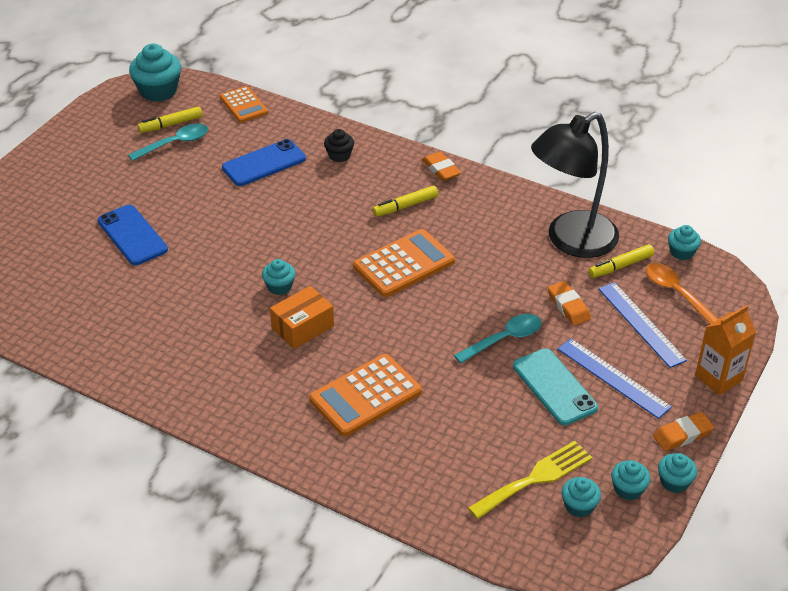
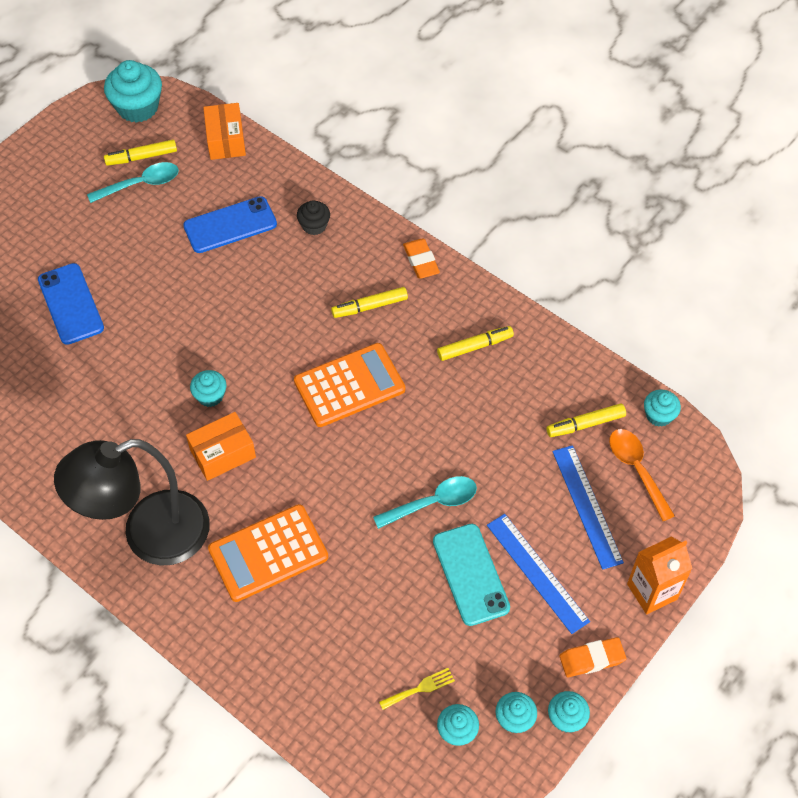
camera: 10 degrees right, 15 degrees up
(244, 105) = (226, 140): orange calculator -> orange box
(507, 223) = (475, 347): none -> yellow marker
(535, 478) = (420, 688): yellow fork -> yellow fork, size x0.52
(568, 306) = (513, 470): orange eraser -> none
(571, 241) = (539, 381): black lamp -> black lamp (149, 535)

